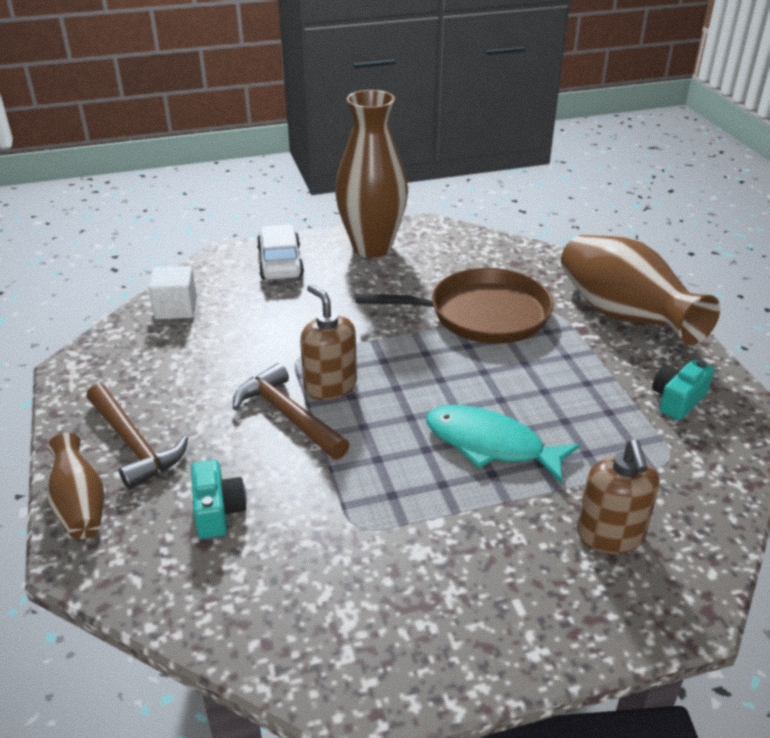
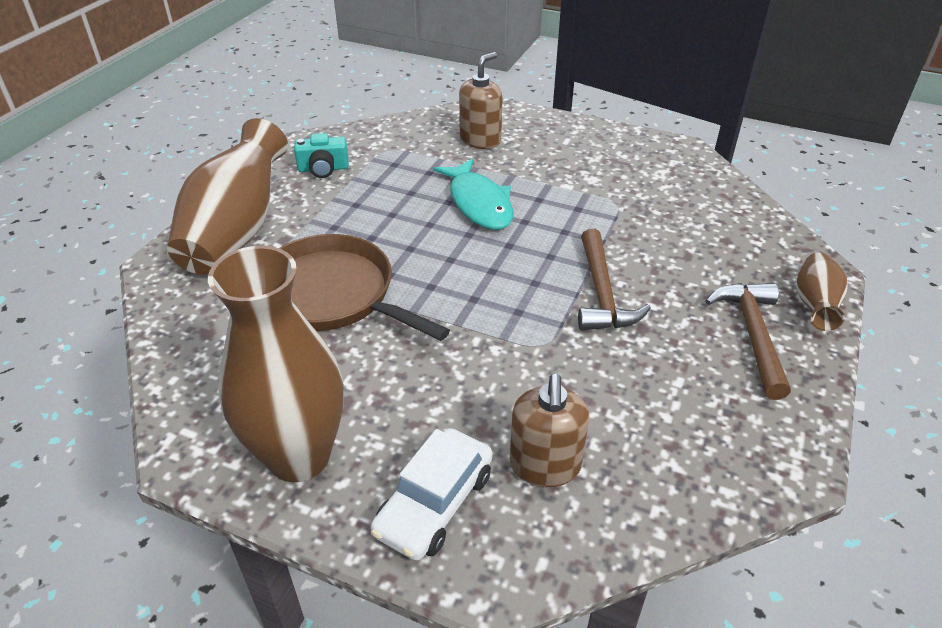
camera: 140 degrees left, 5 degrees up
(176, 308) = (629, 495): white cube -> none
(218, 511) = (706, 253): turquoise camera -> none
(330, 386) = (543, 300): brown soap dispenser -> brown soap dispenser (545, 466)

